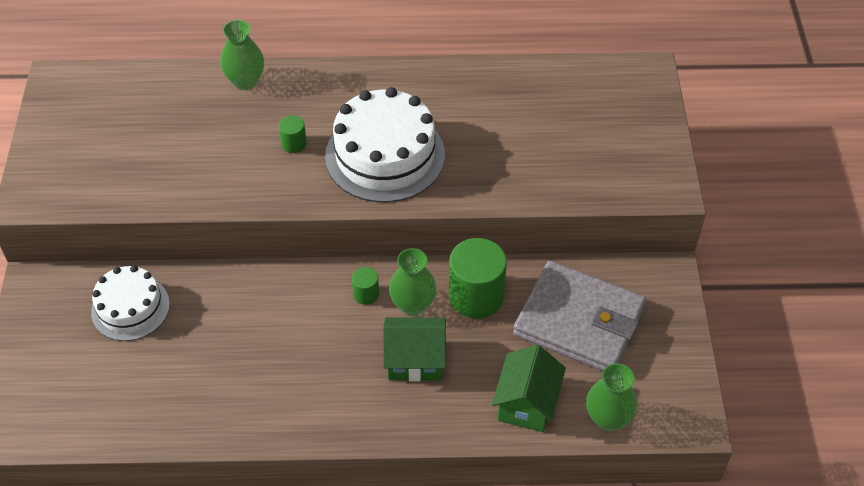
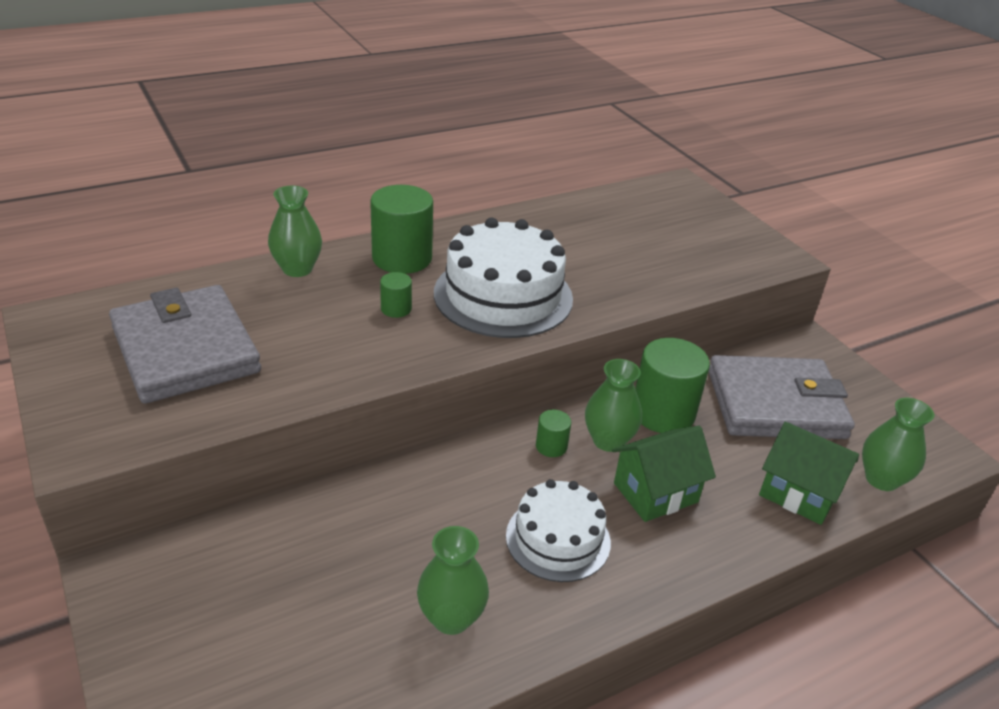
camera: 30 degrees left, 15 degrees down
(128, 136) = (186, 350): none -> grey wallet
(130, 308) = (275, 554): white cake -> white cake (558, 539)
(210, 395) = (451, 618): none -> green vase
(331, 92) = (402, 258): none -> green cylinder
(527, 403) = (799, 493): green house -> green house turned 45 degrees counterclockwise

